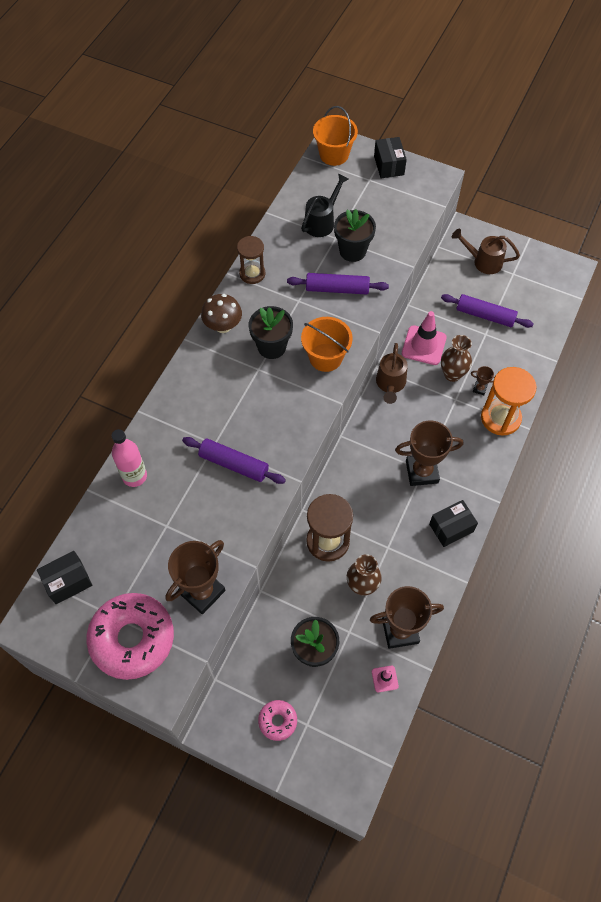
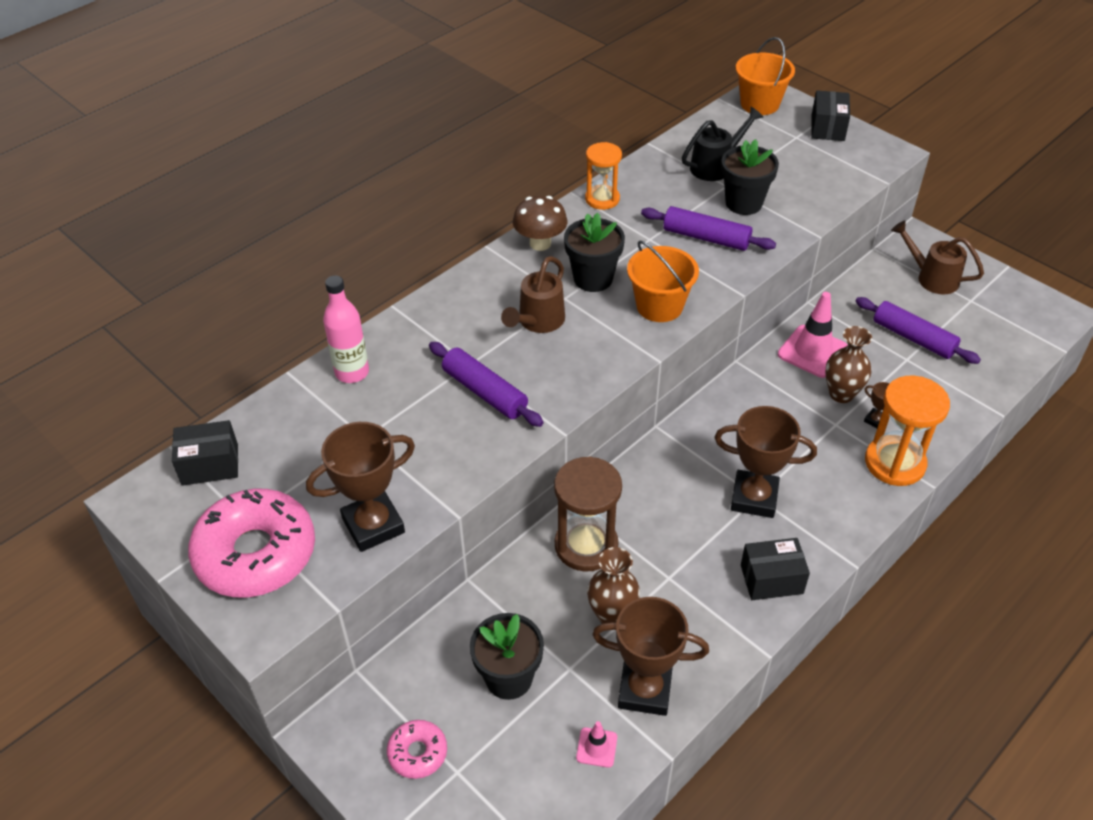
camera: 20 degrees right, 15 degrees down
(252, 274) = (602, 199): brown hourglass -> orange hourglass
(390, 384) = (748, 384): brown watering can -> brown watering can (538, 321)

